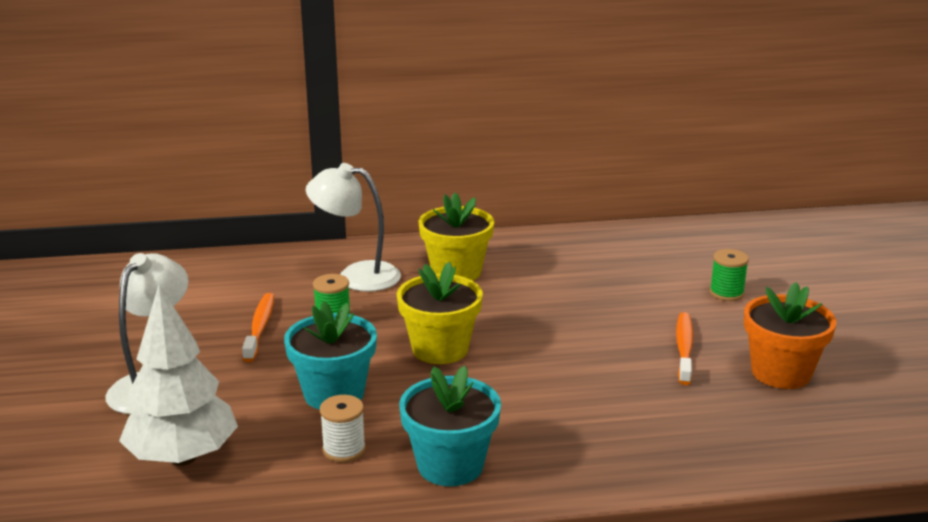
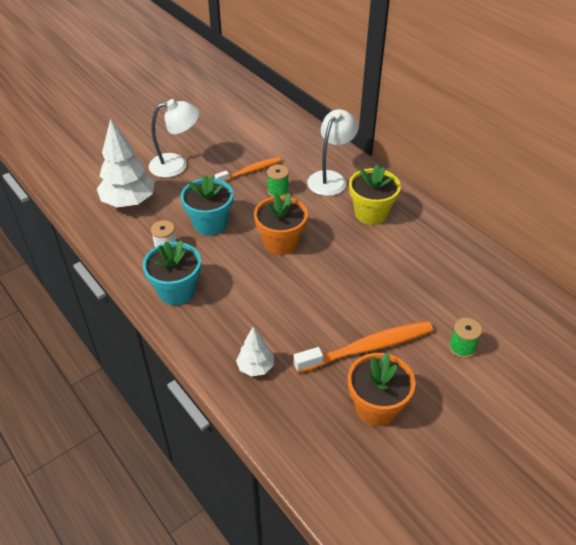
camera: 60 degrees right, 20 degrees up
(356, 275) = (330, 178): white lamp -> white lamp turned 45 degrees clockwise
(440, 349) = (281, 242): yellow flower pot -> orange flower pot
(658, 439) = (255, 367): none -> white tree
(684, 348) = (367, 347): orange toothbrush -> orange toothbrush, size x1.61

